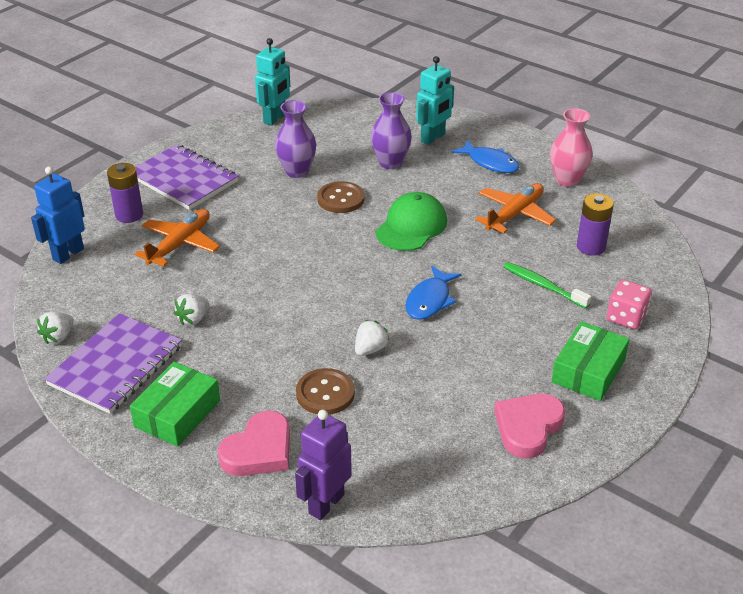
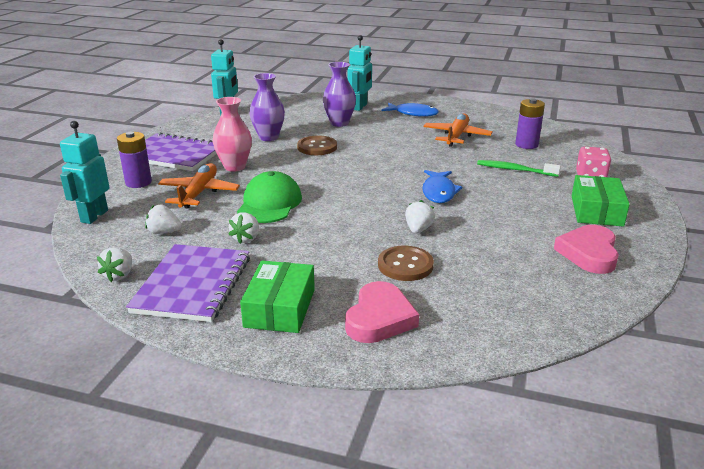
camera: 20 degrees left, 10 degrees down
(68, 254) = (94, 216): blue robot -> turquoise robot
(121, 291) = (164, 232): none -> white strawberry
(326, 504) = (474, 344): purple robot -> none
(411, 226) = (386, 154): green cap -> green cap (269, 203)
(567, 180) = (475, 115): pink vase -> pink vase (234, 167)

